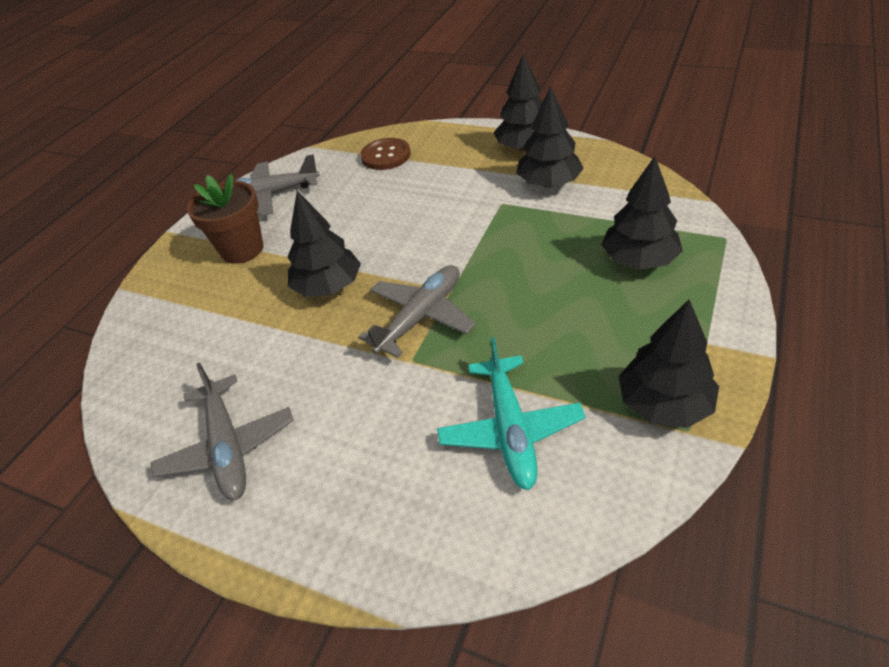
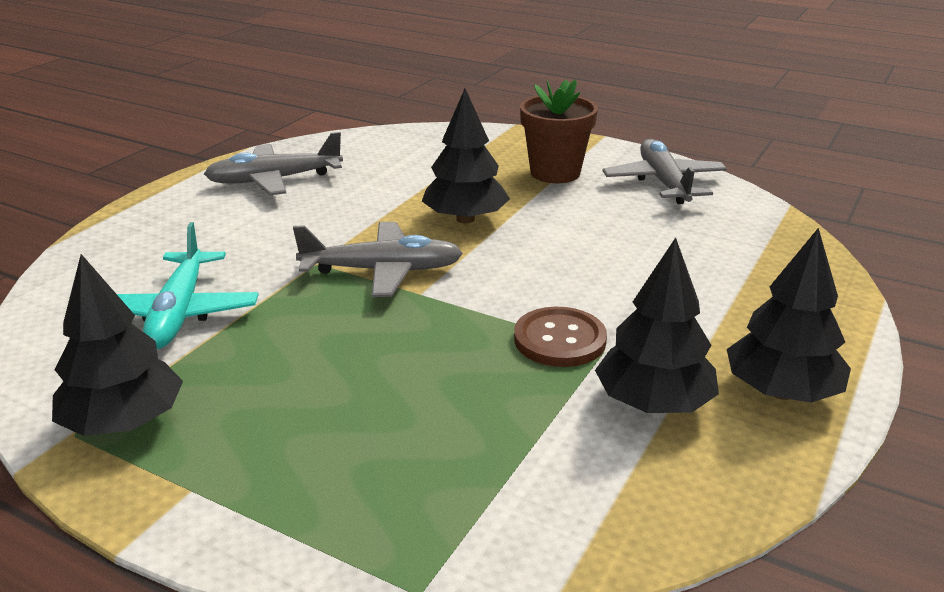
camera: 90 degrees right, 15 degrees down
(386, 156) = (758, 259): brown button -> brown button (559, 339)
(420, 317) = (381, 271): grey plane -> grey plane turned 45 degrees counterclockwise
(510, 429) = (179, 312): turquoise plane -> turquoise plane turned 90 degrees counterclockwise
(639, 260) = (404, 463): black tree -> none

